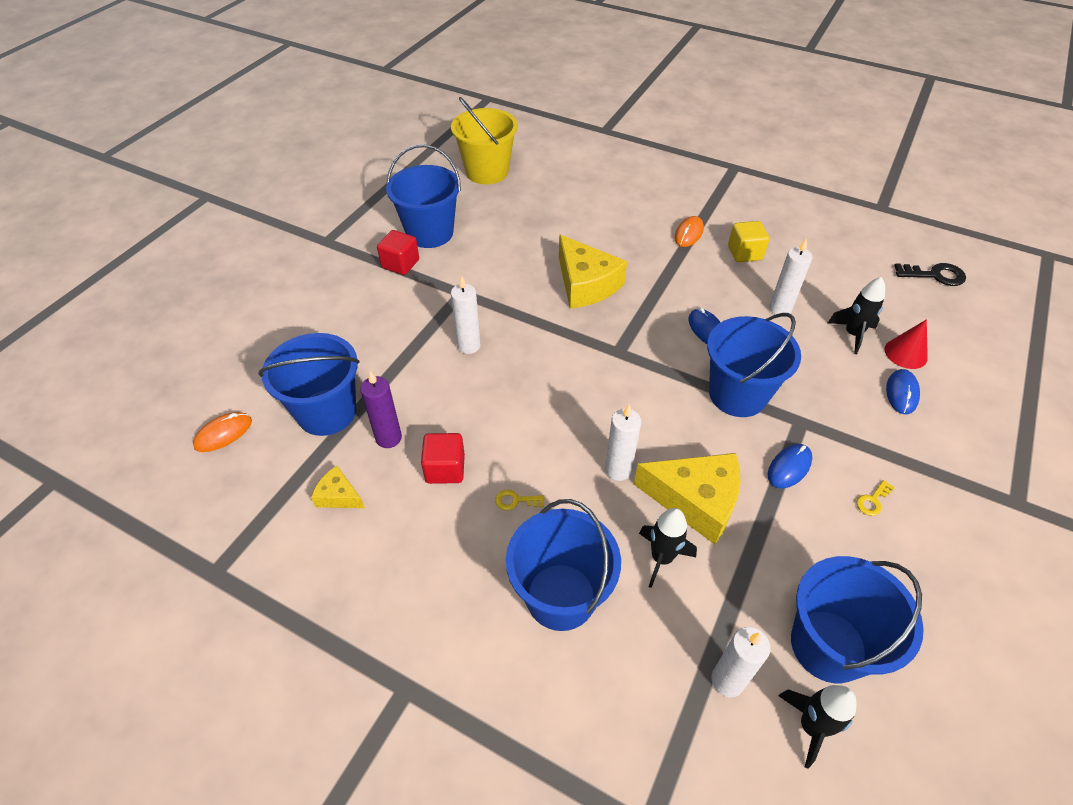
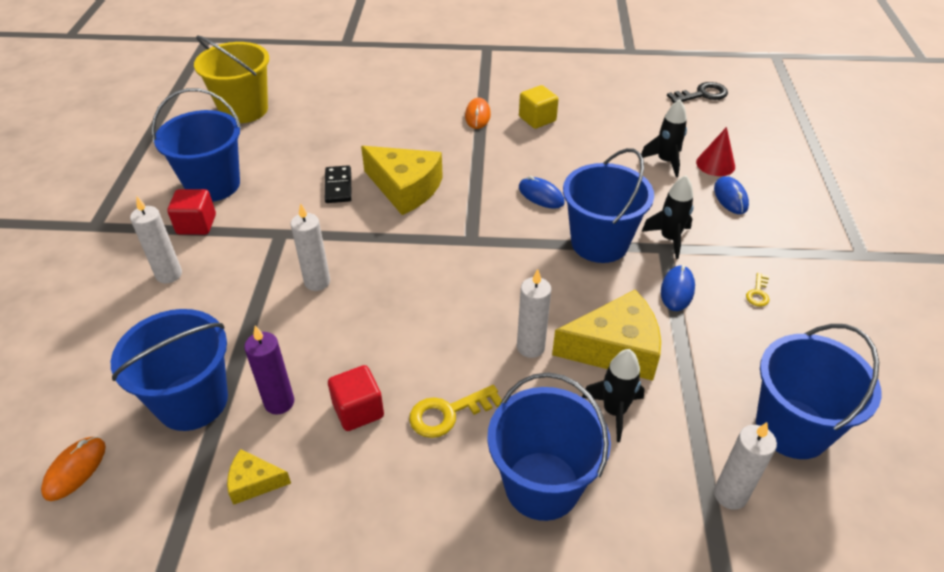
camera: 25 degrees left, 5 degrees down
(515, 500) = (448, 413): yellow key -> yellow key, size x1.79
(529, 265) = (338, 186): none -> black domino
(780, 309) = (594, 158): white candle -> white candle (169, 274)
(811, 726) = (817, 502): black rocket -> black rocket (669, 239)

